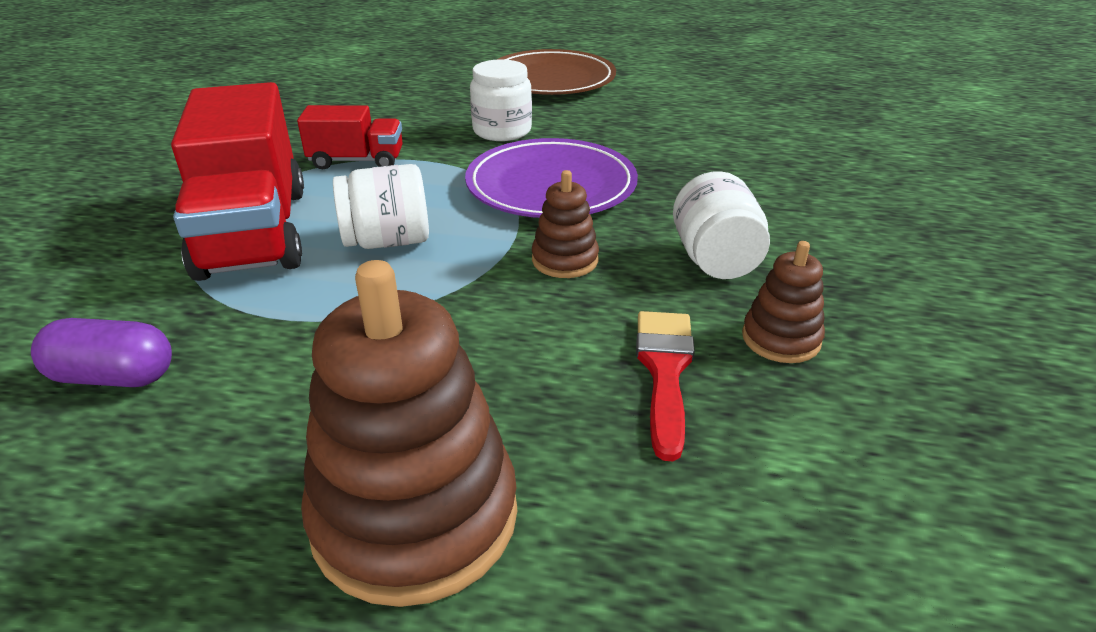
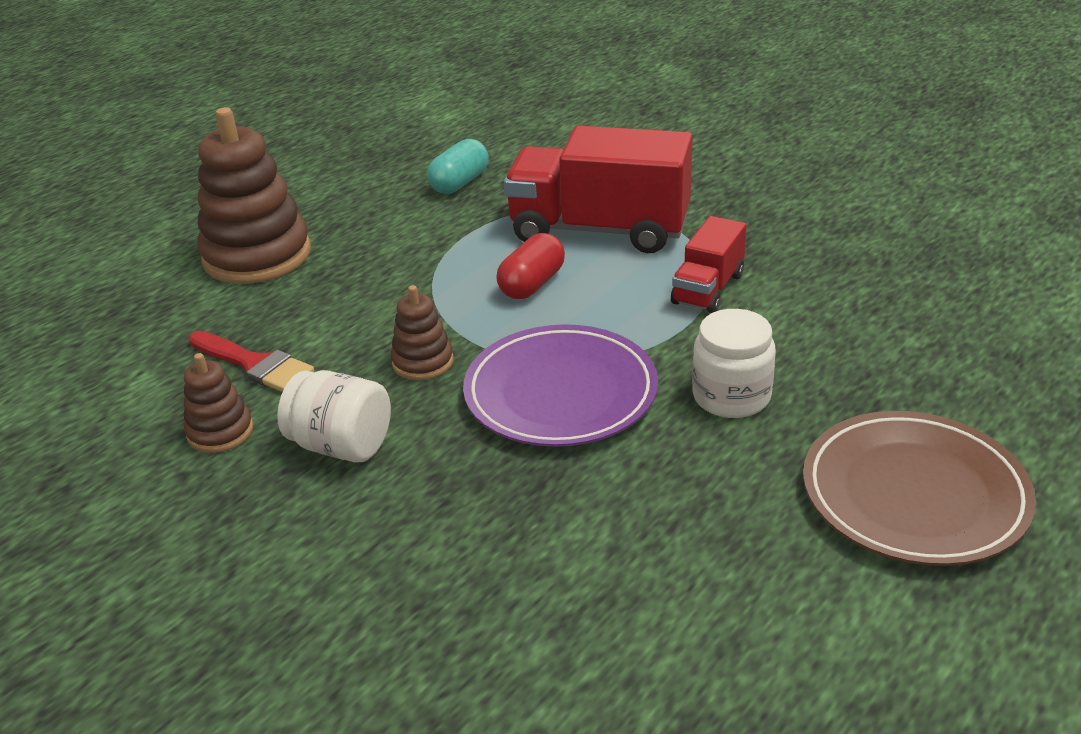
camera: 120 degrees right, 0 degrees up
(114, 377) = (460, 183): purple capsule -> turquoise capsule
(387, 241) = (532, 284): white jar -> red capsule

